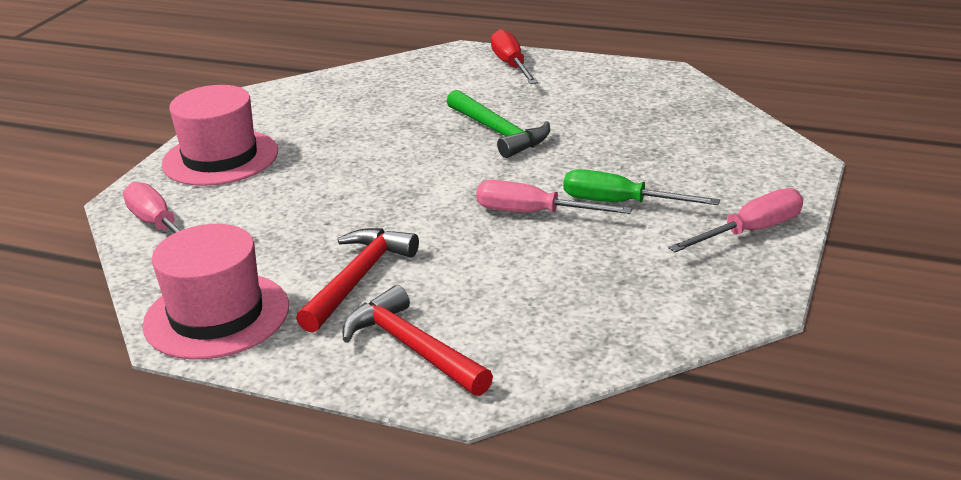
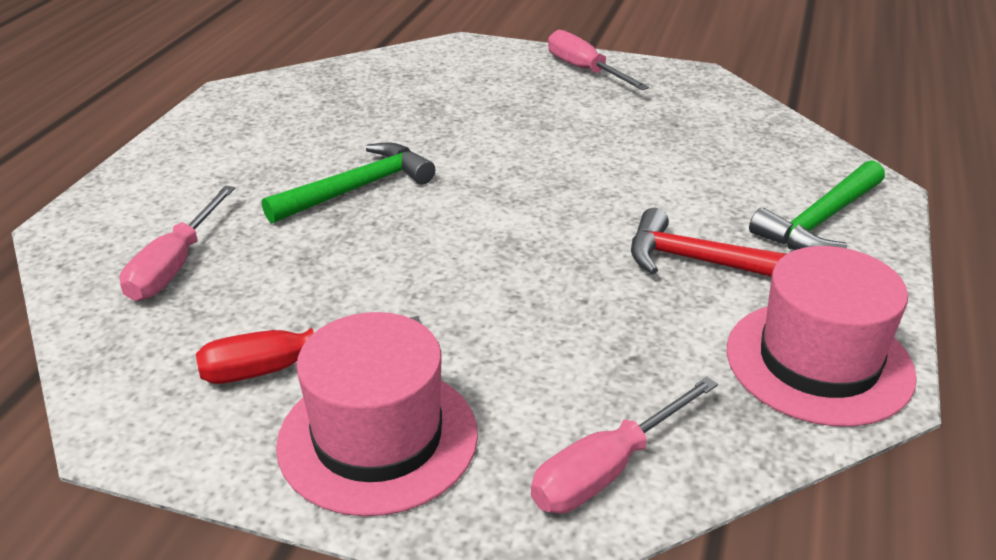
camera: 95 degrees left, 5 degrees up
(413, 348) = (820, 221): red hammer -> green hammer
(511, 65) = (149, 184): red screwdriver -> red screwdriver (286, 366)
(534, 213) = (557, 164): pink screwdriver -> pink screwdriver (175, 265)
(620, 203) = (536, 121): green screwdriver -> none

